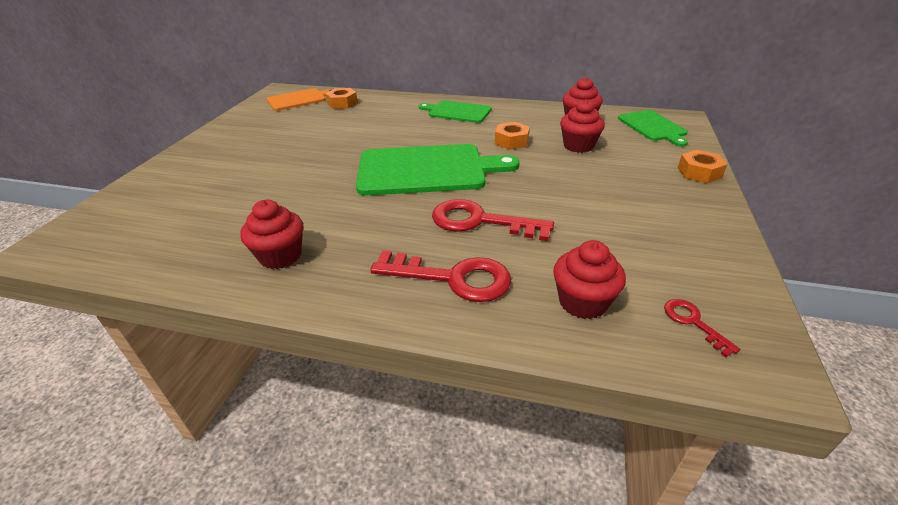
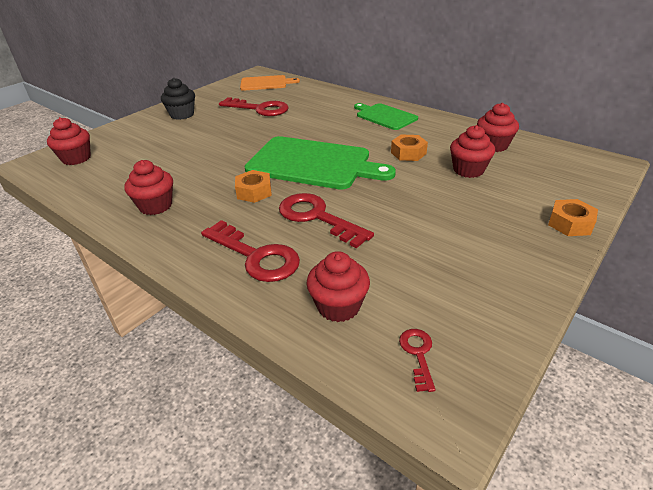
camera: 25 degrees right, 0 degrees up
(113, 226) = (76, 158): none -> red cupcake
(223, 148) = (182, 115): none -> black cupcake
(316, 126) = (259, 109): none -> red key
(342, 103) = (296, 92): orange nut -> orange nut (254, 192)
(653, 127) = (567, 166): green cutting board -> none

